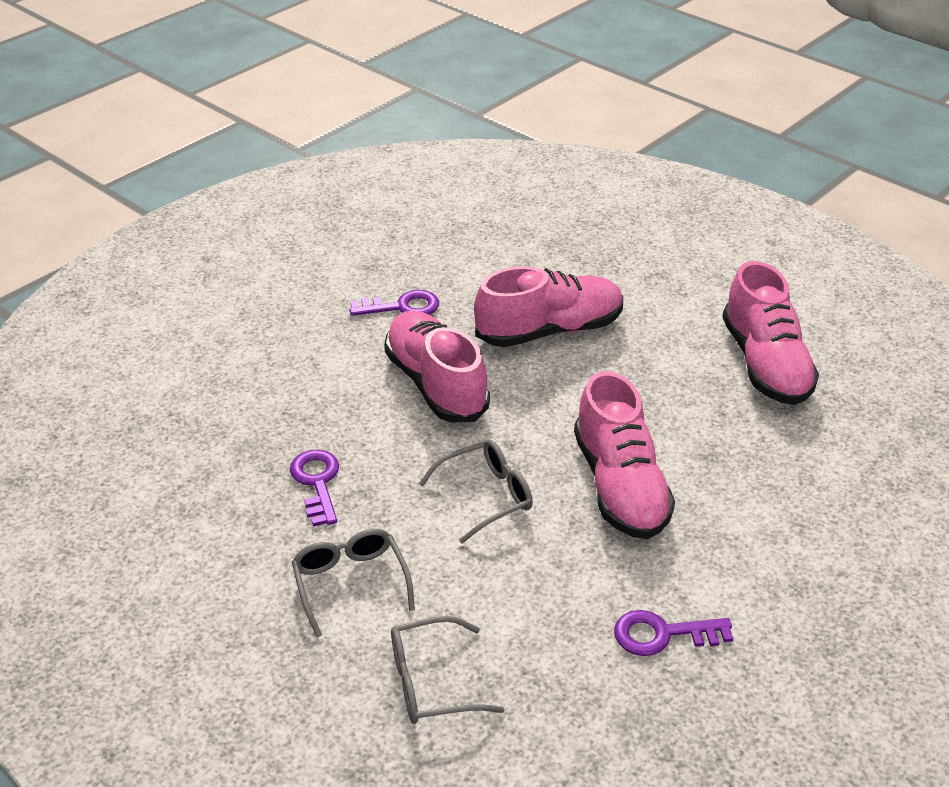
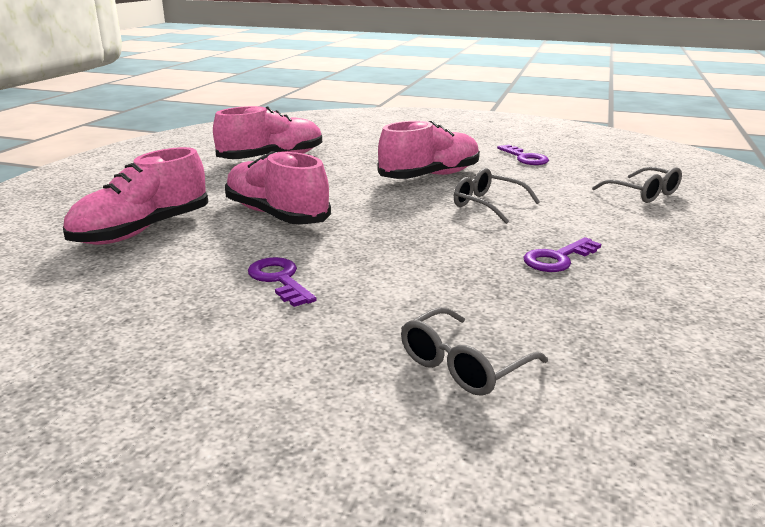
camera: 115 degrees left, 15 degrees down
(350, 583) = (622, 226): grey glasses -> grey glasses (462, 365)
(436, 384) = (387, 241): pink shoe -> pink shoe (142, 230)

